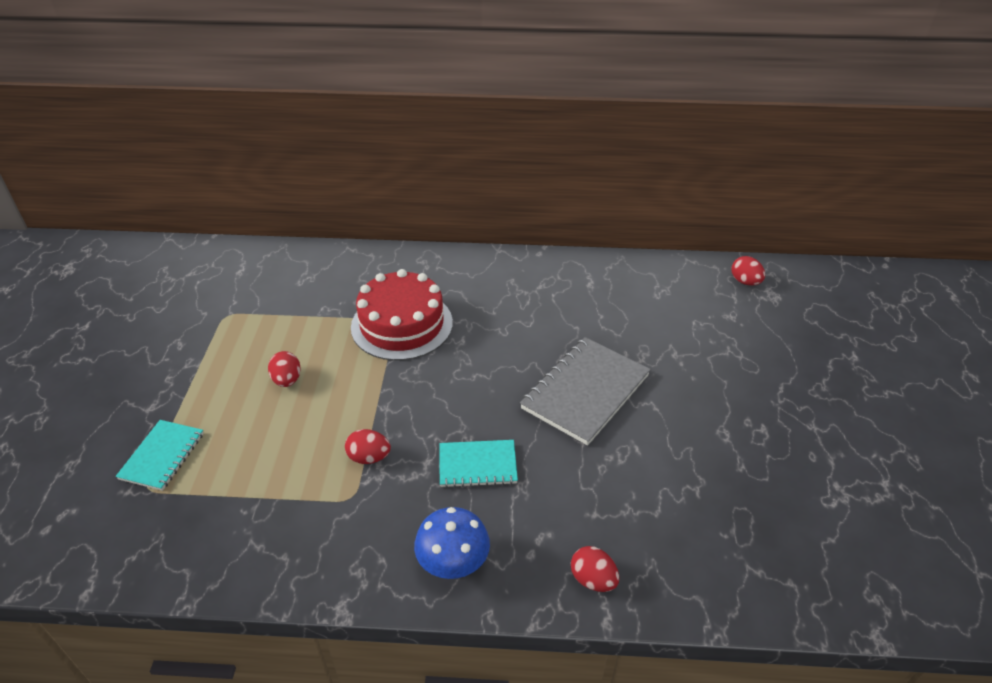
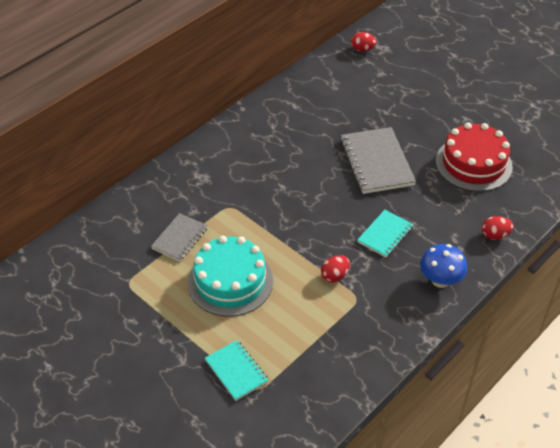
camera: 50 degrees left, 5 degrees up
(287, 380) = (230, 281): red egg -> turquoise cake
(315, 314) = (179, 238): none -> grey notebook
(402, 324) = (238, 204): red cake -> red cake (473, 164)

